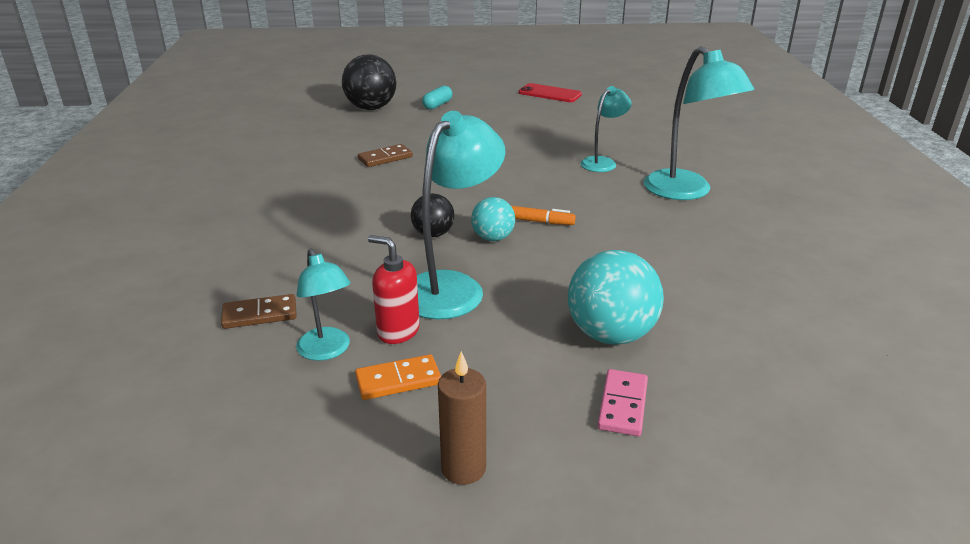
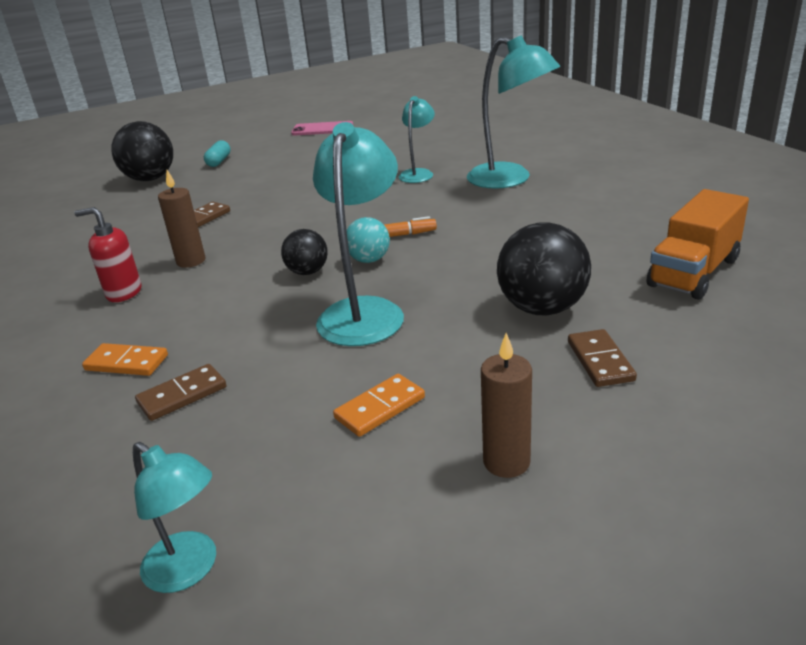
camera: 20 degrees left, 0 degrees up
(240, 272) = (126, 363): none -> orange domino
(327, 351) = (285, 405): turquoise lamp -> turquoise lamp (189, 570)
(349, 196) = (191, 261): none -> brown candle
(398, 331) = (343, 365): red soap dispenser -> red soap dispenser (124, 293)
(550, 93) = (322, 129): red phone -> pink phone
(610, 335) = (542, 308): turquoise ball -> black ball
(622, 405) = (600, 361): pink domino -> brown domino
(793, 346) = (693, 272): none -> orange truck

